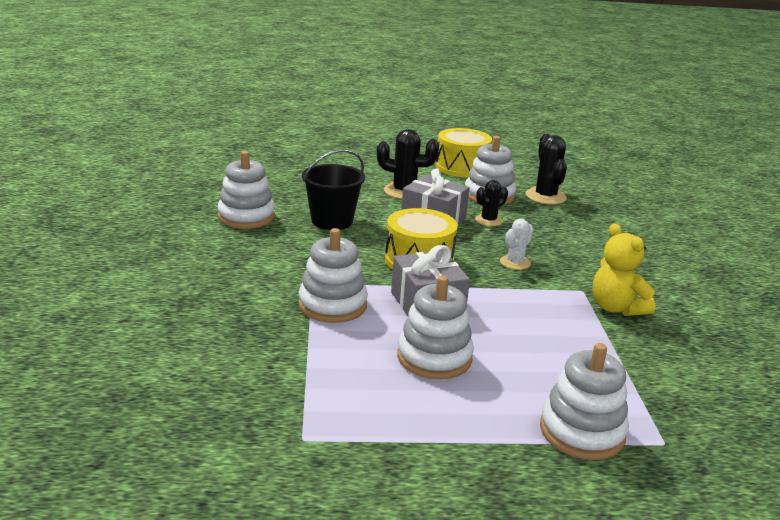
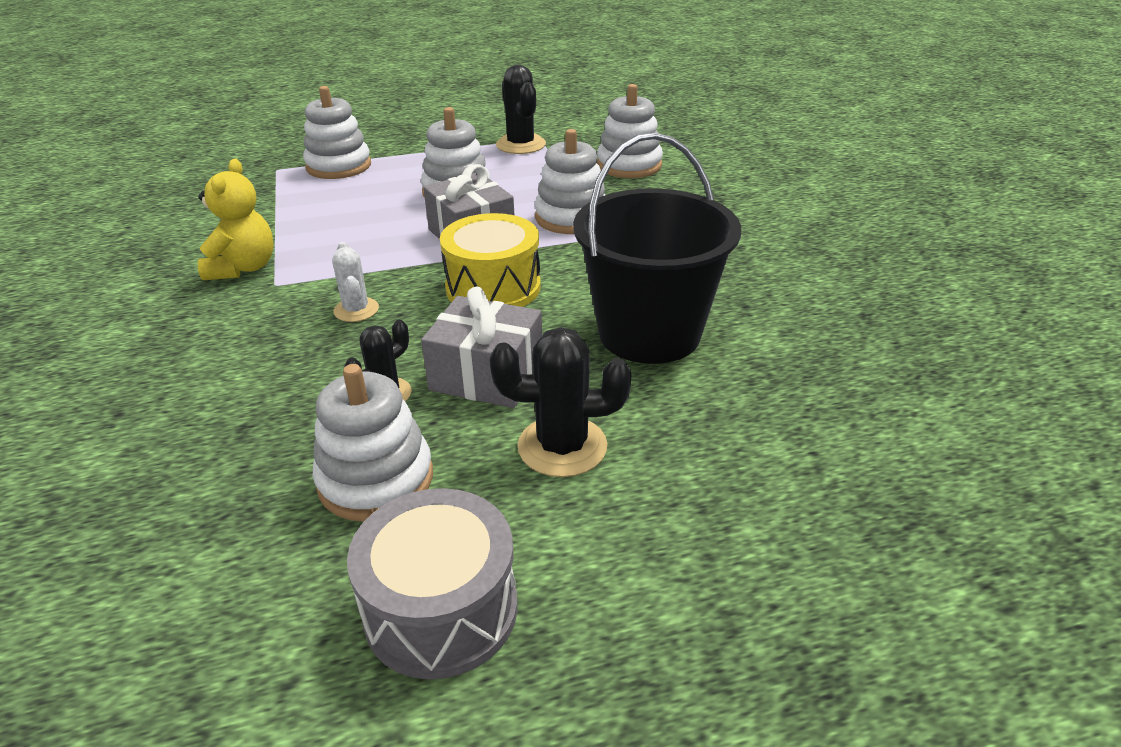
camera: 170 degrees right, 10 degrees up
(246, 217) = (778, 313): white stacking toy -> white stacking toy (629, 165)
(332, 221) = (649, 333): black bucket -> black bucket, size x1.50
(461, 167) = (441, 609): yellow drum -> grey drum
(515, 262) = (356, 310): white cactus -> white cactus turned 45 degrees counterclockwise
(545, 196) = (238, 511): black cactus -> black cactus (521, 145)
(616, 308) = (243, 268): yellow teddy bear -> yellow teddy bear turned 45 degrees clockwise

